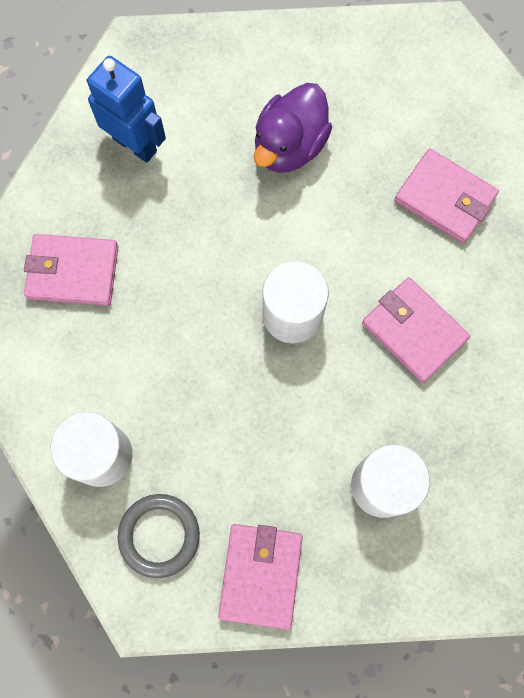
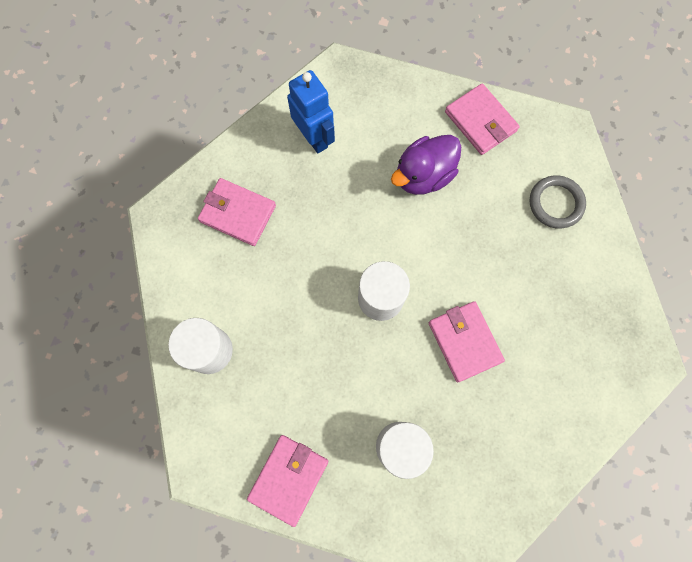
camera: 20 degrees right, 0 degrees up
(159, 535) = (228, 423): grey ring -> grey ring (555, 203)
(444, 198) = (523, 252): pink wallet -> pink wallet (480, 121)

